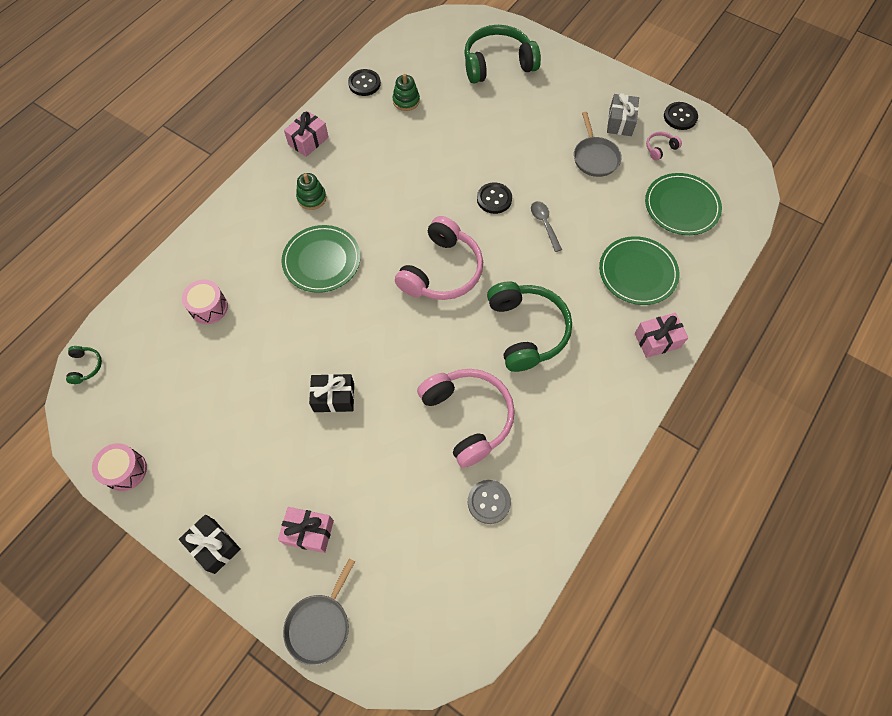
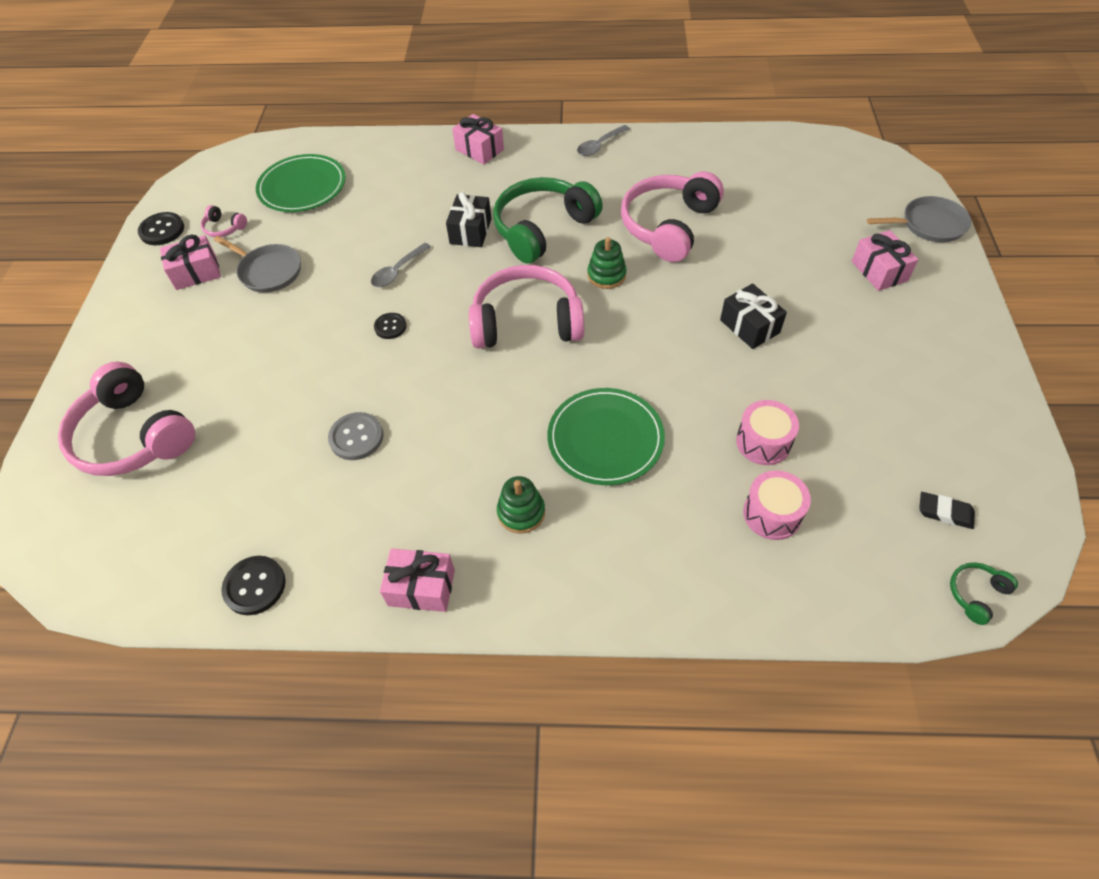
camera: 120 degrees left, 10 degrees down
(125, 470) = (1009, 448): pink drum -> pink drum (763, 442)
(130, 393) = (944, 512): none -> black eraser
(214, 546) = (970, 326): black gift -> black gift (471, 231)
(406, 101) = (266, 507): green stacking toy -> green stacking toy (606, 275)
(489, 502) = (726, 181): grey button -> grey button (356, 437)
(494, 199) = (390, 327): black button -> black button, size x0.66
(497, 64) = (133, 436): green headphones -> pink headphones
(595, 157) = (268, 271): grey pan -> grey pan turned 75 degrees clockwise
(605, 434) = (599, 145): none -> grey spoon
(620, 122) = (196, 273): grey gift -> pink gift
(637, 272) = (411, 186): green plate -> none

